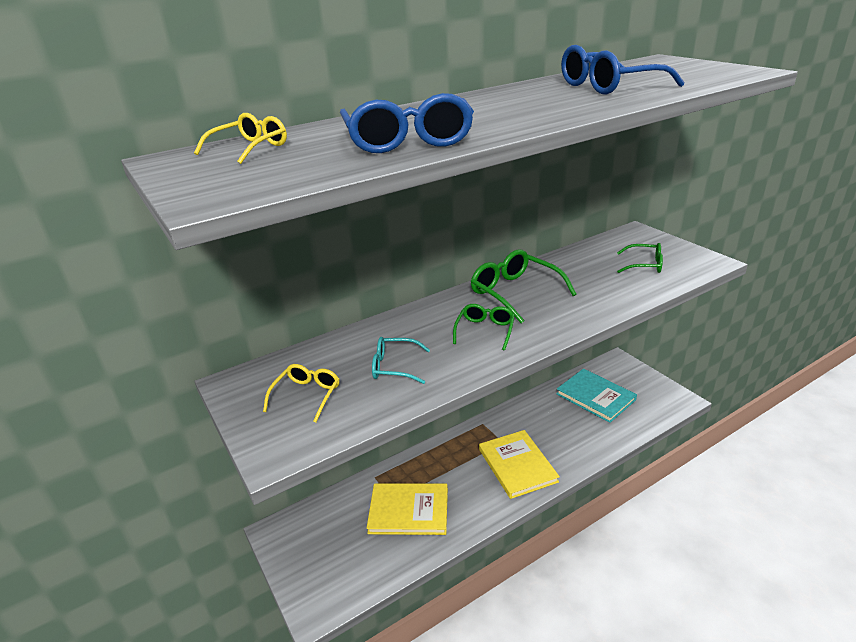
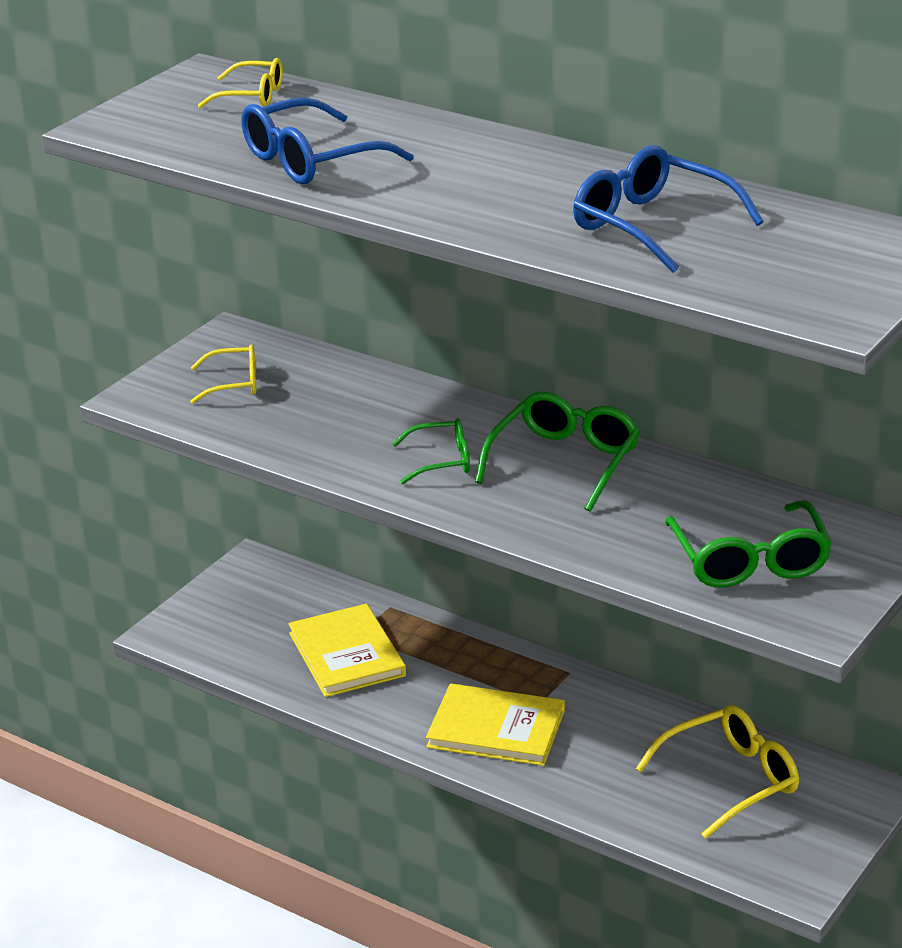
camera: 65 degrees right, 0 degrees up
(394, 367) = (320, 420): turquoise glasses -> none
(517, 465) = (496, 729): yellow book -> yellow book turned 60 degrees clockwise
(595, 397) = (730, 780): turquoise book -> yellow glasses
(644, 265) = (750, 561): green glasses -> green glasses, size x1.65

